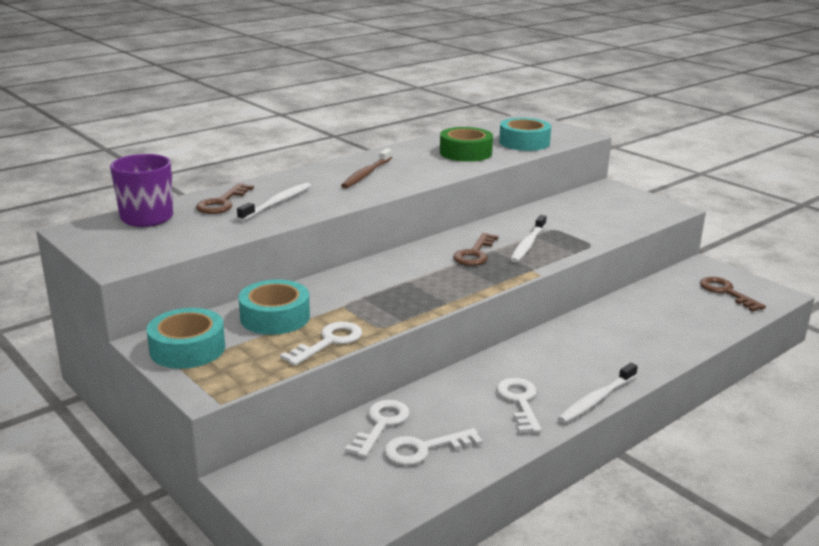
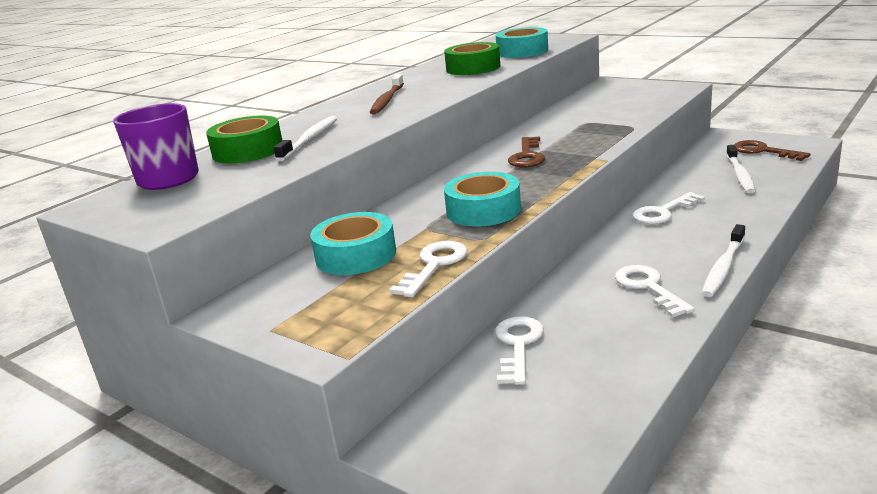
camera: 10 degrees left, 0 degrees up
(187, 349) = (272, 309): turquoise tape -> turquoise tape (483, 210)
(222, 203) = (248, 151): brown key -> green tape
(424, 449) = (583, 359): white key -> white key (663, 212)
(528, 244) = (573, 138): white toothbrush -> white toothbrush (740, 174)

